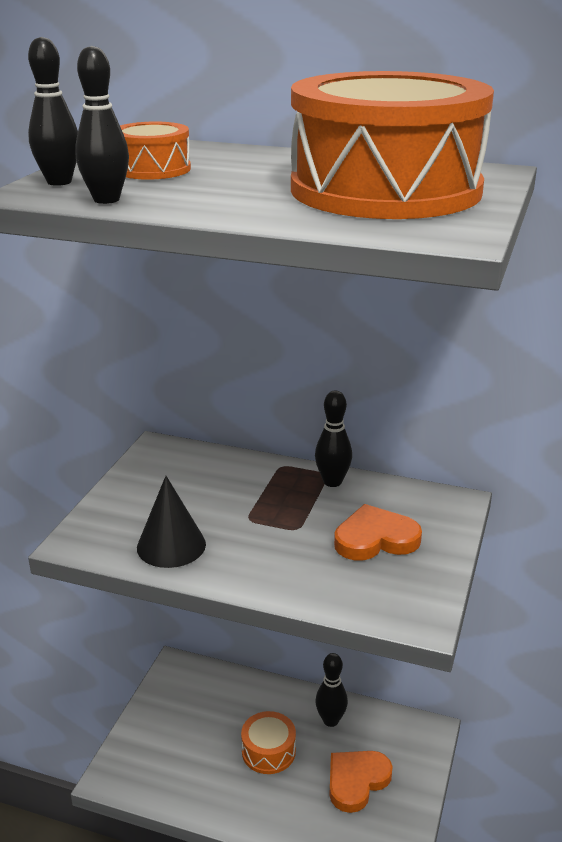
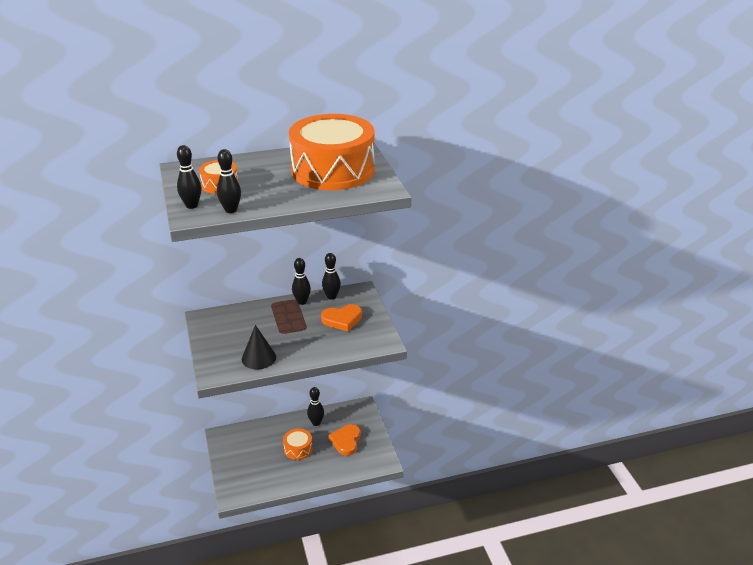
camera: 35 degrees left, 5 degrees up
(375, 539) = (342, 319): orange heart -> orange heart turned 150 degrees counterclockwise
(392, 492) = (331, 297): none -> black bowling pin

